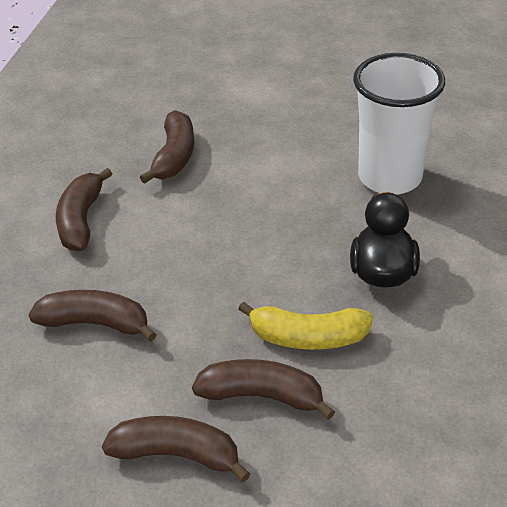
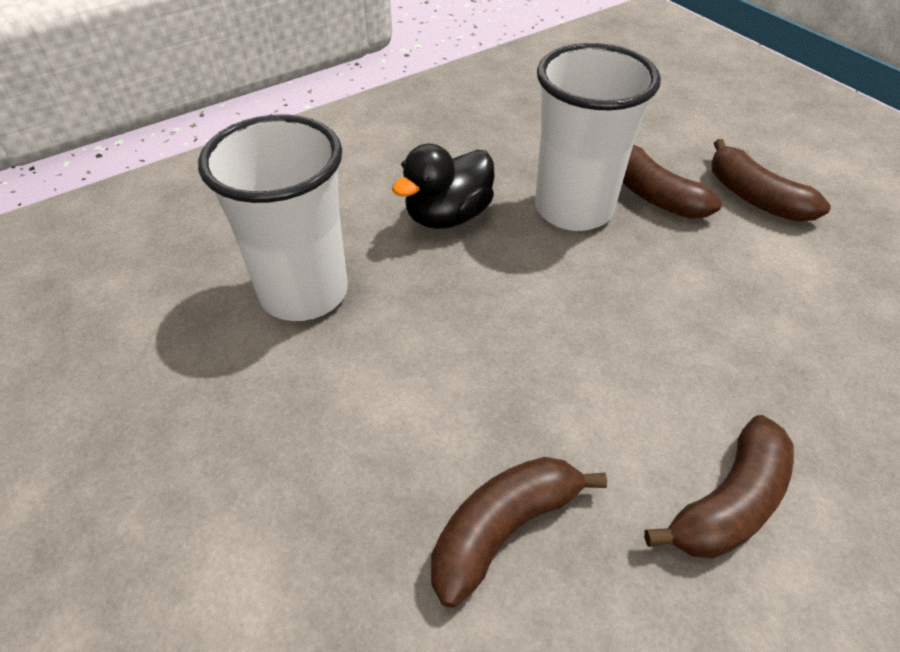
camera: 140 degrees left, 5 degrees up
(95, 323) = (777, 338): brown banana -> none
(307, 337) = (573, 209): yellow banana -> white cup

